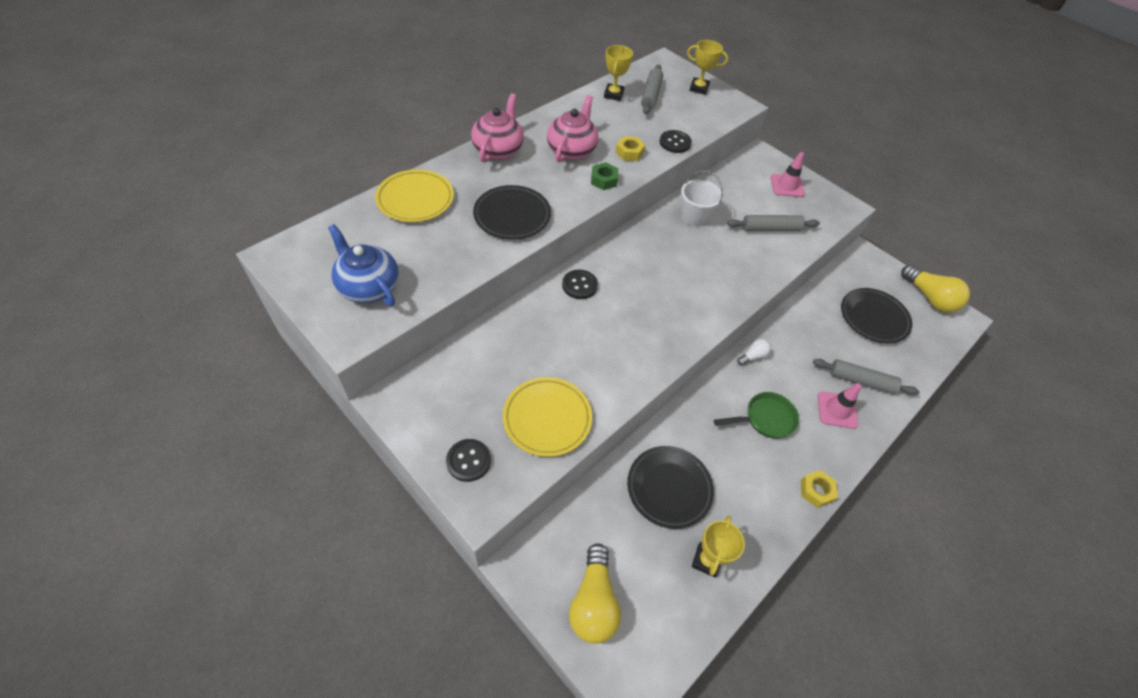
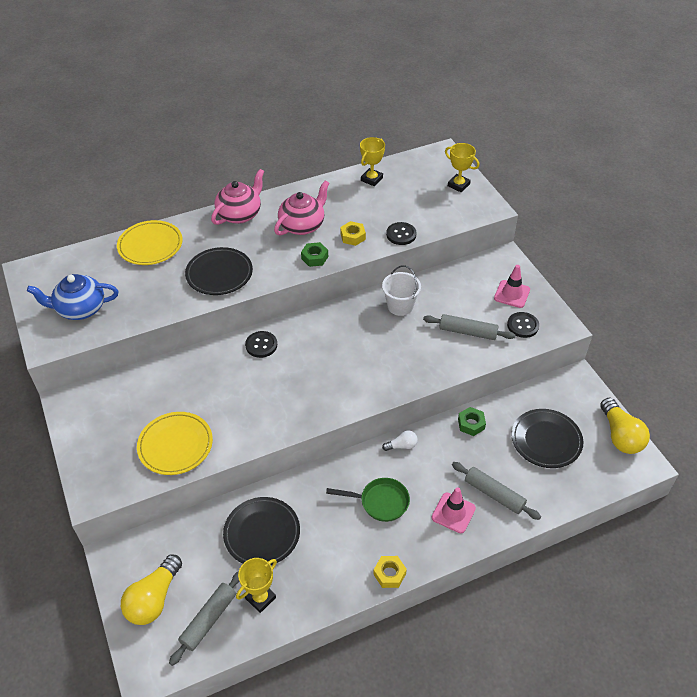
camera: 25 degrees right, 5 degrees down
(368, 287) = (80, 309): blue teapot -> blue teapot turned 75 degrees counterclockwise
(468, 461) = (100, 460): black button -> black button (522, 326)
(651, 95) = (407, 185): grey rolling pin -> grey rolling pin (209, 620)
(802, 319) = (471, 424): none -> green nut

